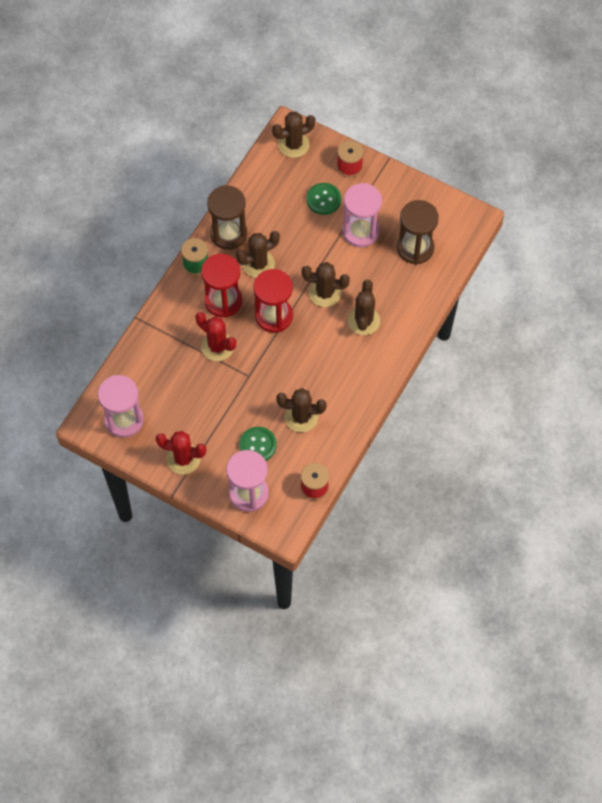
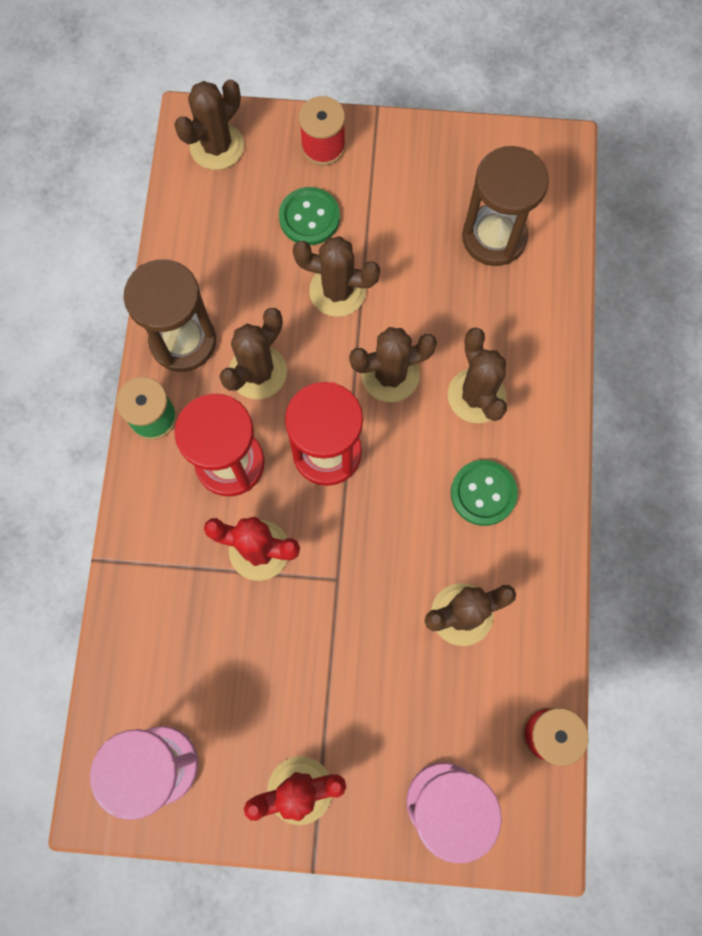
camera: 25 degrees left, 10 degrees up
(258, 445) = (414, 701): green button -> green button (483, 493)
(319, 241) = (337, 291): none -> brown cactus
(360, 231) = (394, 246): pink hourglass -> none

